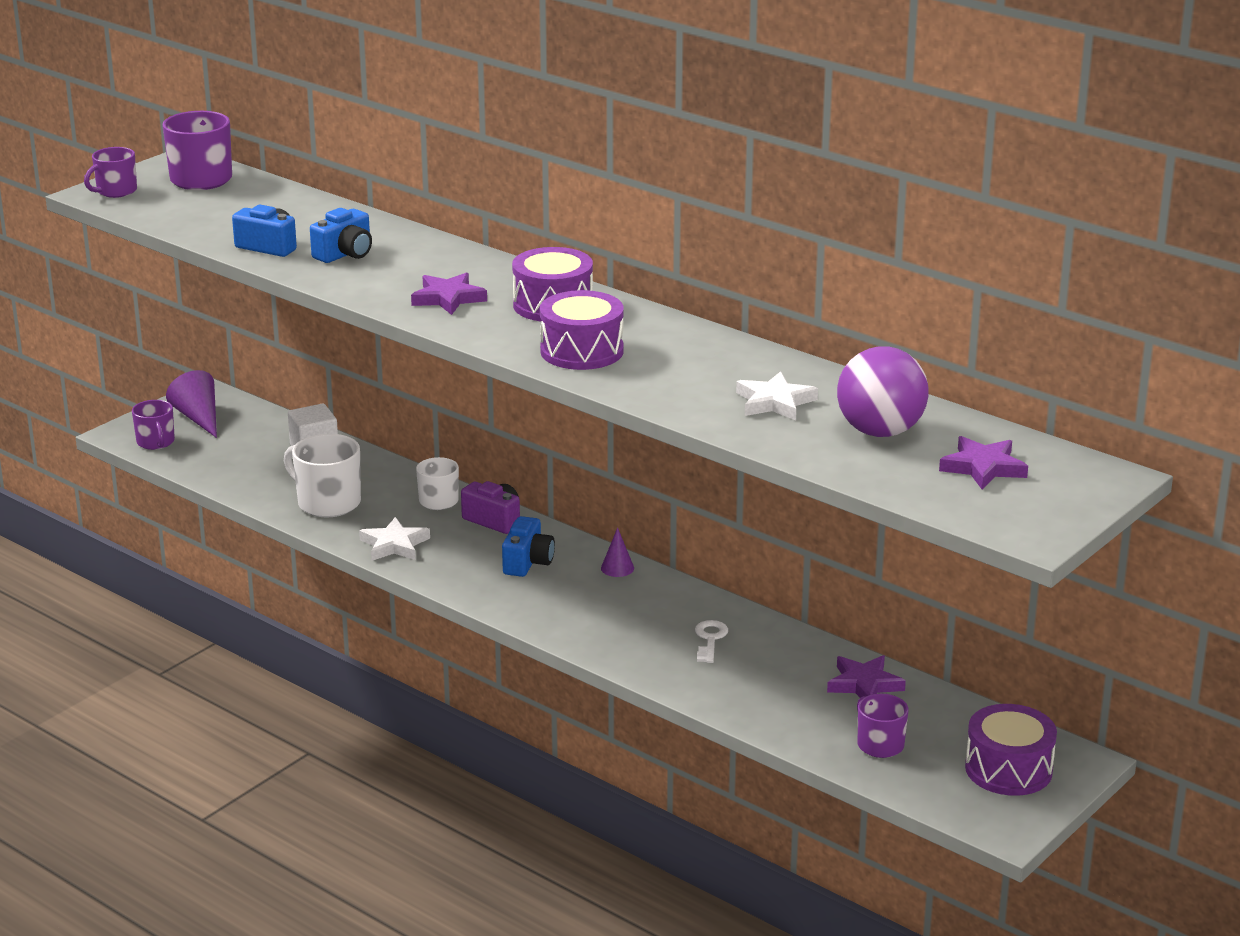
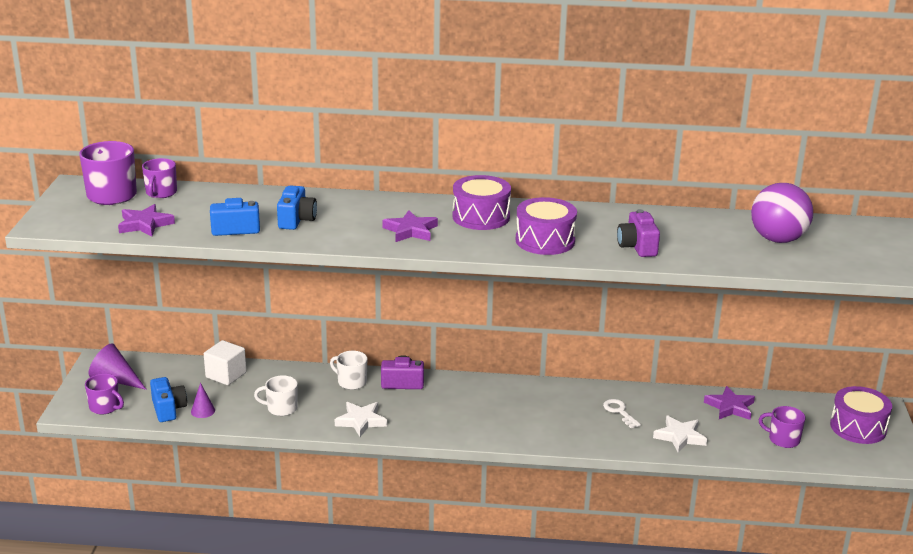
camera: 35 degrees left, 0 degrees up
(115, 191) = (58, 219): purple mug -> purple mug (161, 193)
(327, 502) = (281, 408): white mug -> white mug, size x0.63
(527, 562) = (457, 403): blue camera -> blue camera (168, 409)
(617, 568) = (513, 387): purple cone -> purple cone (203, 411)
(681, 388) = (637, 247): none -> purple camera
(775, 402) = (698, 239): white star -> white star (680, 437)
(983, 467) = (858, 243): purple star -> purple star (145, 224)

